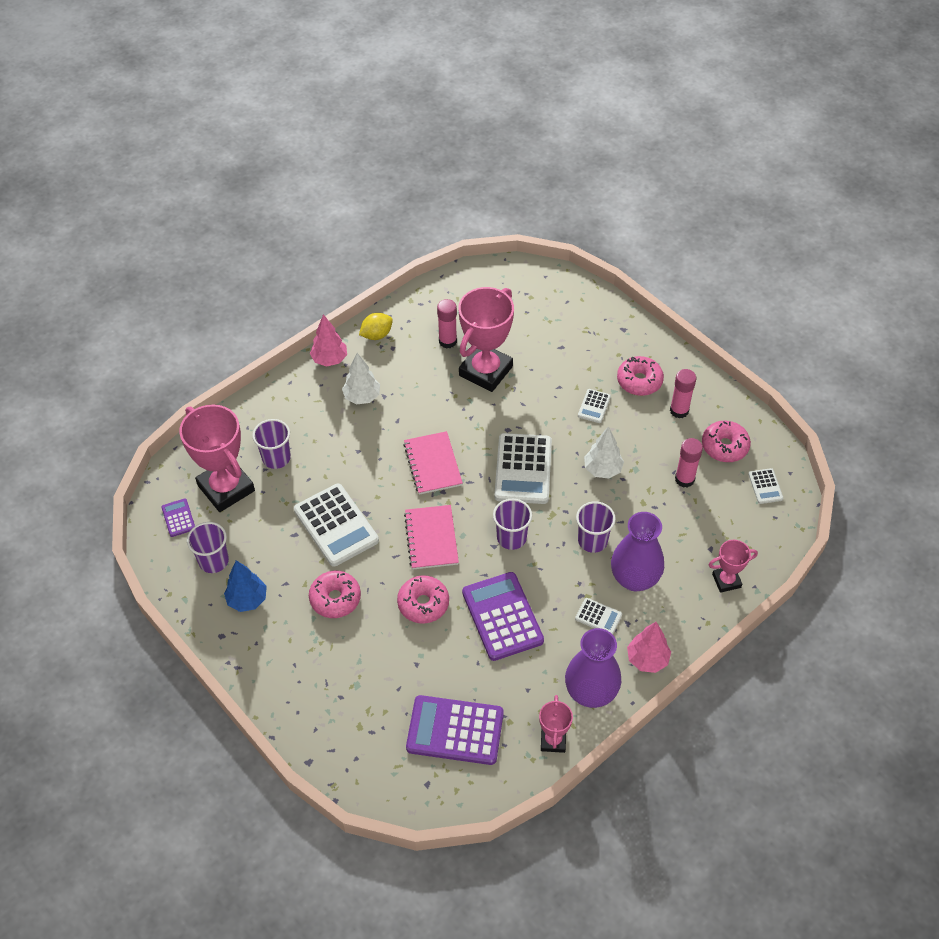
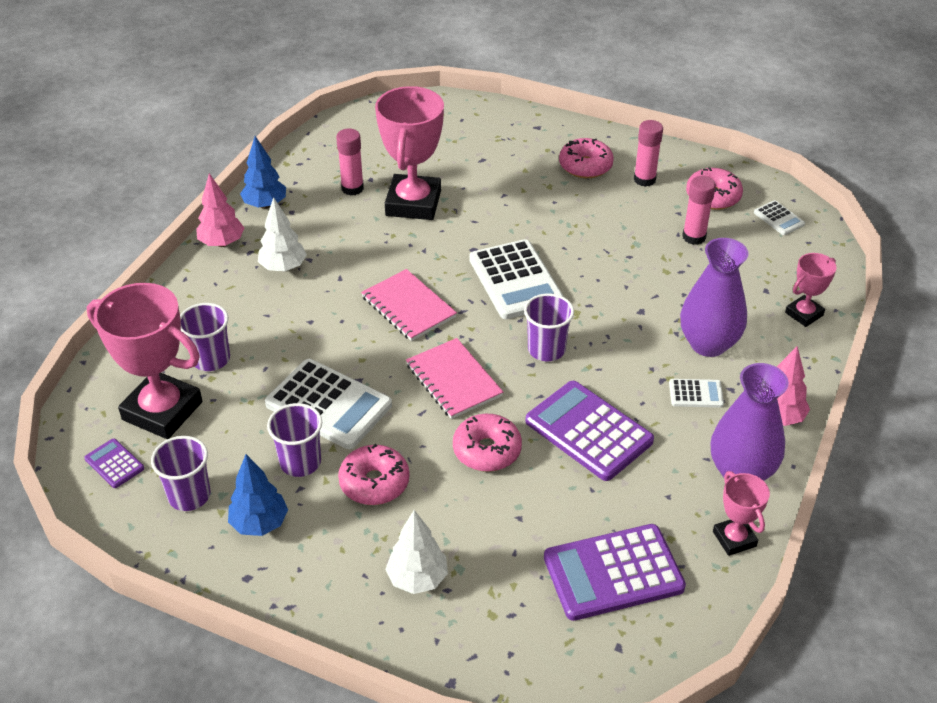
camera: 25 degrees left, 10 degrees down
(376, 335) = (265, 205): yellow lemon -> blue tree
(592, 540) = (638, 323): purple cup -> purple cup (300, 462)
(594, 406) = (553, 201): white calculator -> none
(602, 469) = (602, 254): white tree -> white tree (417, 579)

